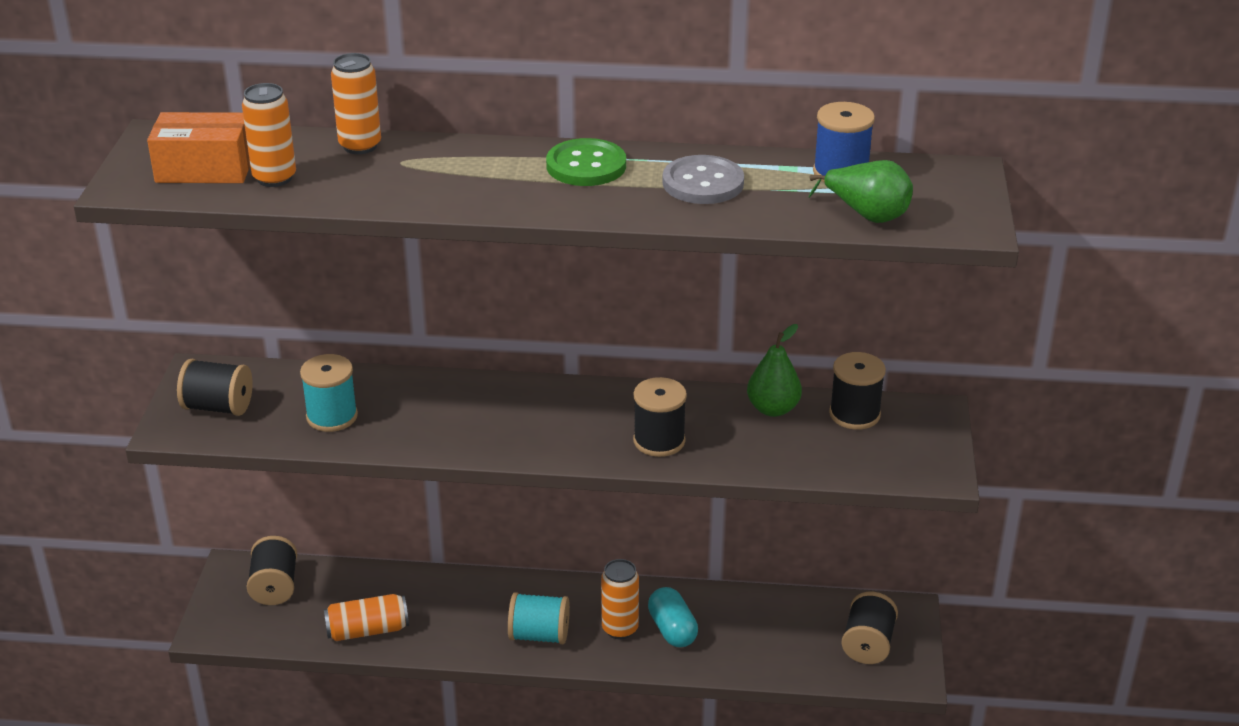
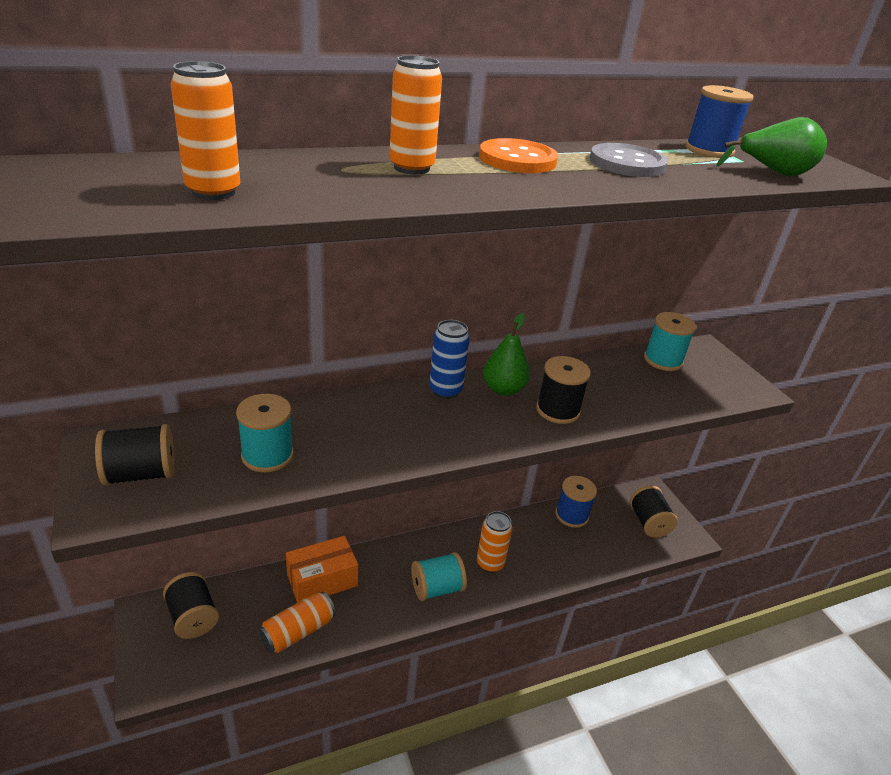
camera: 30 degrees left, 0 degrees up
(205, 169) = (115, 191): orange box -> orange box (322, 580)
(360, 146) = (284, 160): orange can -> orange can (411, 168)
(552, 393) = (445, 390): none -> blue can
(586, 166) = (517, 159): green button -> orange button
(672, 629) = (525, 552): turquoise capsule -> none
(767, 607) = (571, 515): none -> blue spool
(773, 409) = (610, 368): green pear -> green pear (503, 389)
(854, 414) = (663, 360): black spool -> turquoise spool

